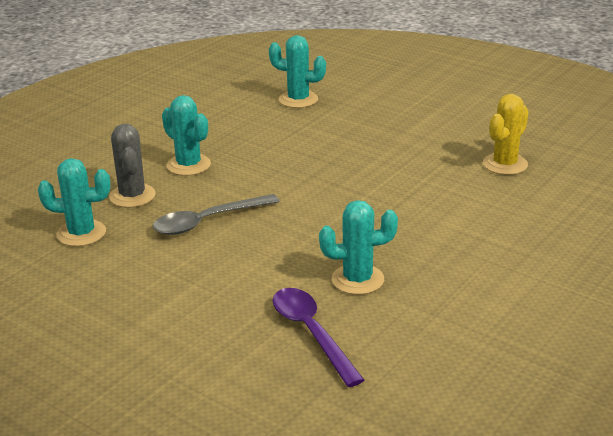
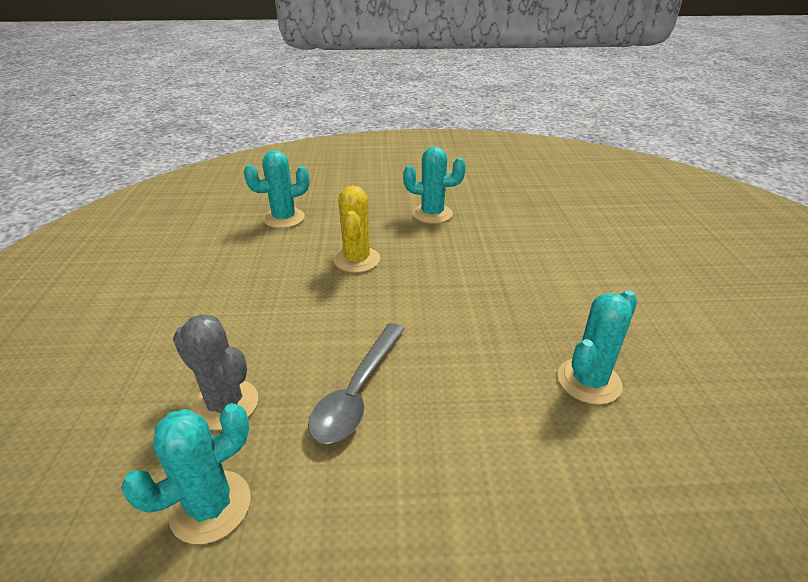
camera: 40 degrees left, 5 degrees up
(188, 165) = (252, 330): turquoise cactus -> turquoise cactus (432, 214)
(311, 333) = (653, 482): purple spoon -> none
(505, 164) = (521, 214): yellow cactus -> yellow cactus (357, 260)

